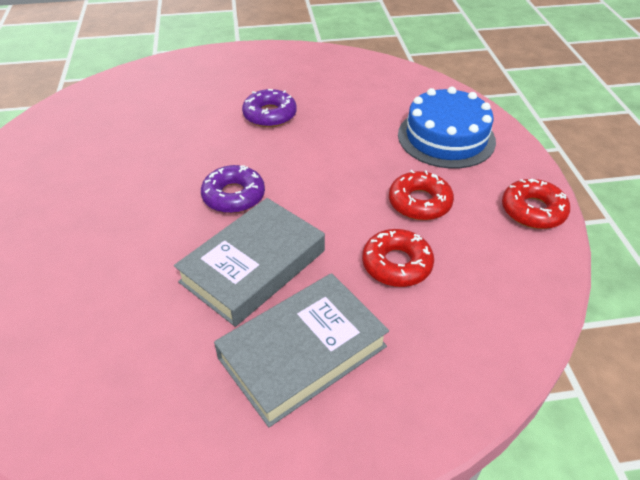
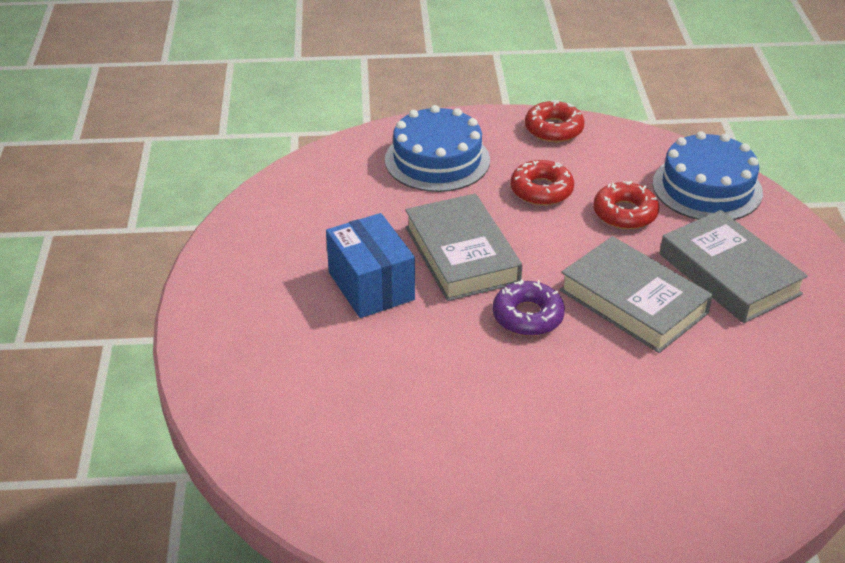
camera: 85 degrees left, 5 degrees down
(270, 115) = (371, 286): purple donut -> blue box
(313, 156) = (461, 254): none -> grey book
(468, 343) = (707, 188): none -> blue cake

